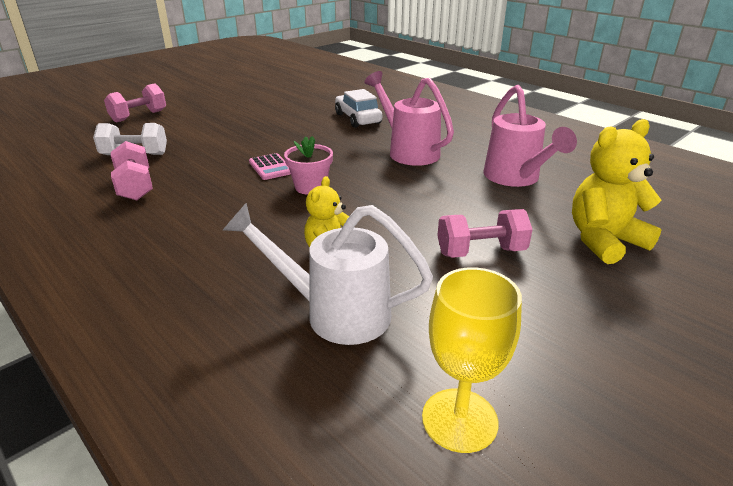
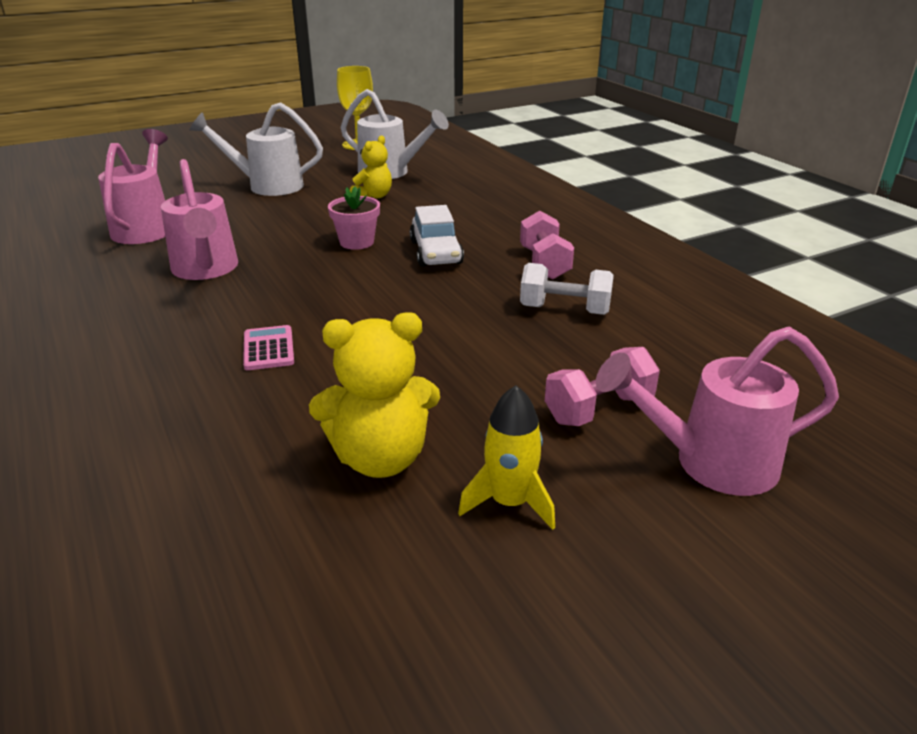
camera: 165 degrees left, 0 degrees up
(99, 107) = (711, 463): none -> pink watering can
(188, 93) = (510, 502): none -> yellow rocket
(271, 167) = (388, 269): pink calculator -> pink calculator (268, 349)
(357, 118) = (202, 341): white car -> white car (436, 252)
(481, 252) = (267, 186): pink dumbbell -> white watering can
(604, 240) = (172, 182): yellow teddy bear -> yellow teddy bear (380, 458)

